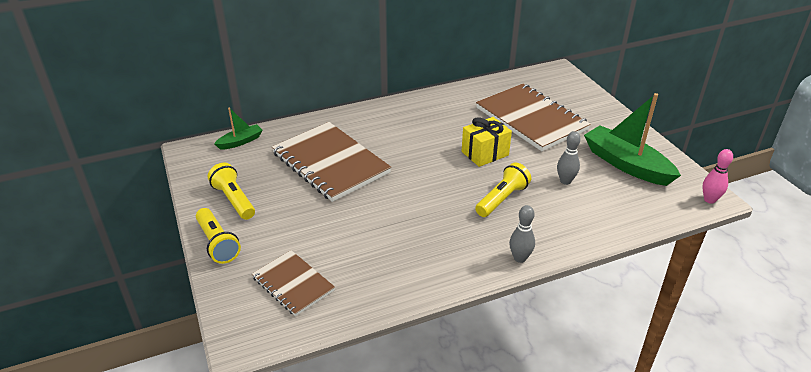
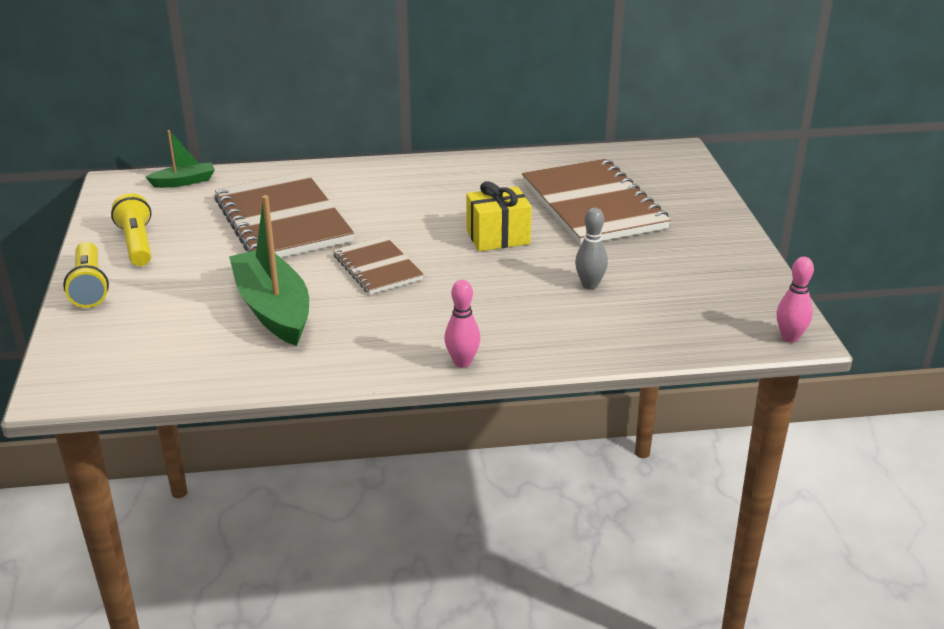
camera: 15 degrees right, 5 degrees down
(293, 284) = (153, 343): brown notebook -> brown notebook (377, 267)
(502, 199) = (485, 293): yellow flashlight -> none
(520, 258) = (462, 362): grey bowling pin -> pink bowling pin
(626, 164) = (694, 277): green boat -> green boat (273, 309)

